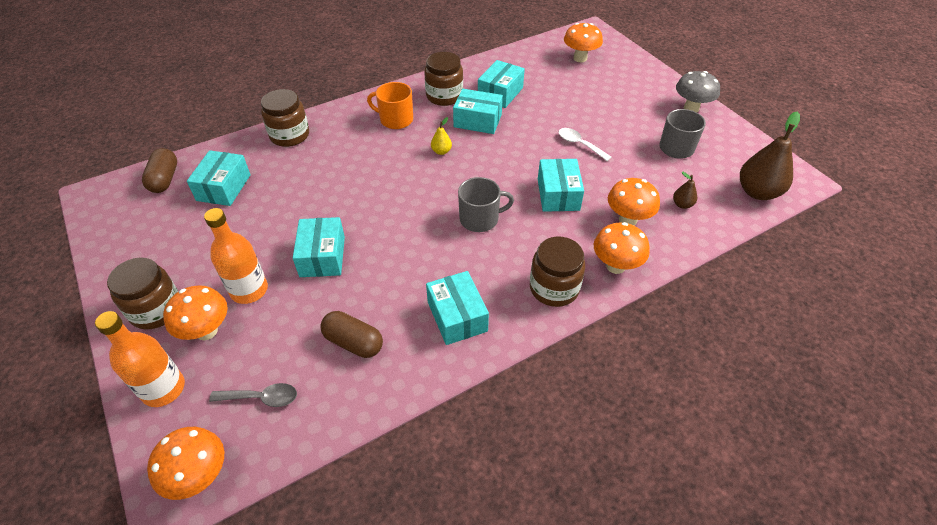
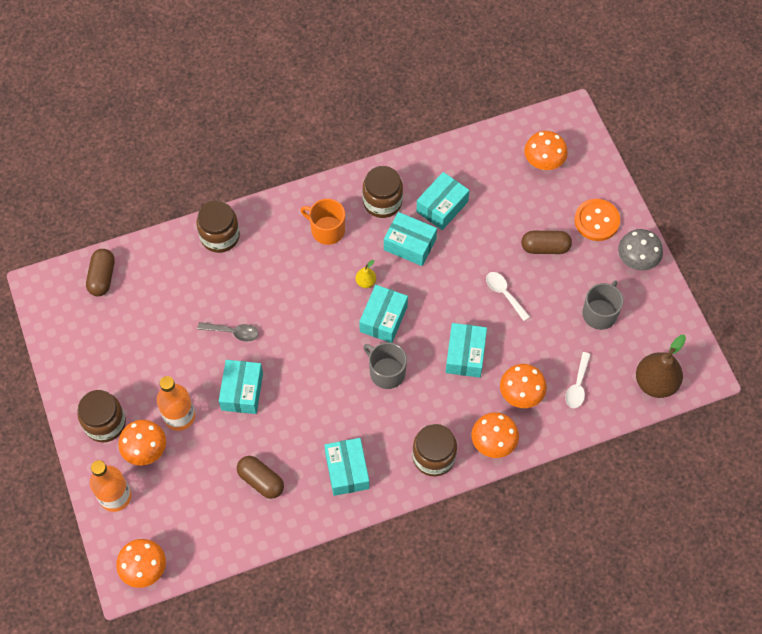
camera: 10 degrees right, 15 degrees up
(224, 187) = (157, 296): turquoise box -> turquoise box (383, 319)
(261, 398) = (188, 516): grey spoon -> grey spoon (233, 332)
(480, 219) = (386, 372): grey mug -> grey mug turned 135 degrees counterclockwise
(604, 109) = (545, 247): none -> brown capsule
(642, 87) = (596, 221): none -> orange button
(682, 204) = (577, 386): brown pear -> white spoon

